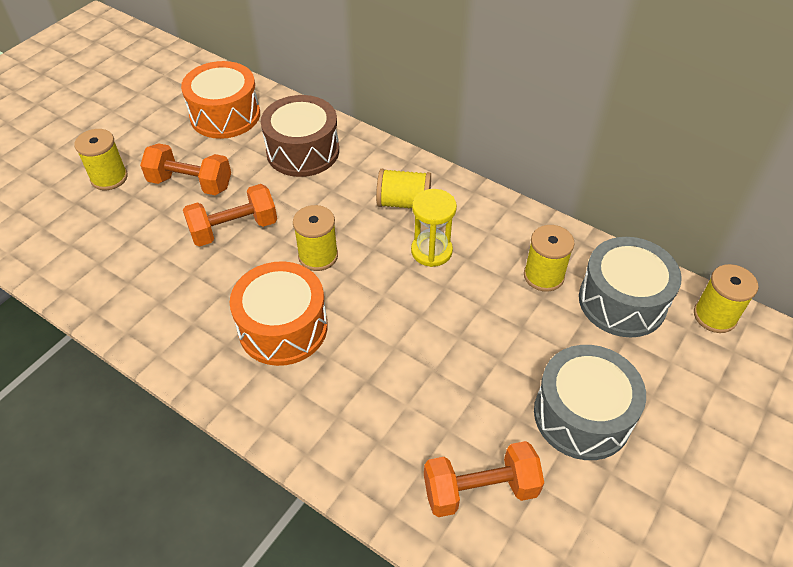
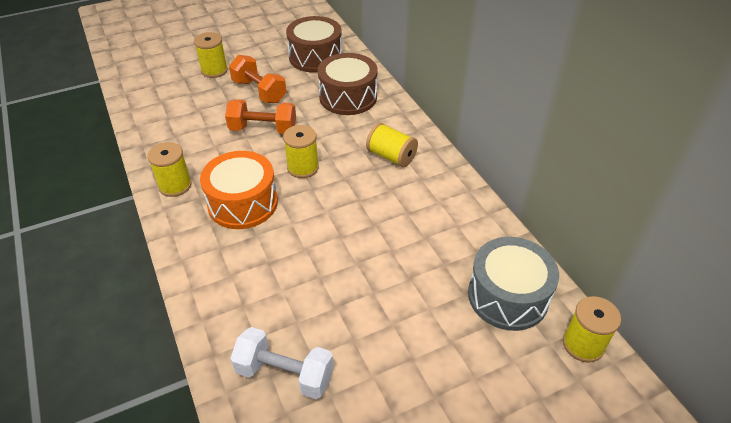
camera: 30 degrees right, 5 degrees down
(225, 115) = (315, 57): orange drum -> brown drum
(431, 251) = (384, 196): yellow hourglass -> none
(480, 490) = (285, 374): orange dumbbell -> white dumbbell
(543, 276) = (457, 249): yellow spool -> yellow spool (175, 185)
(582, 415) = (405, 362): grey drum -> none

